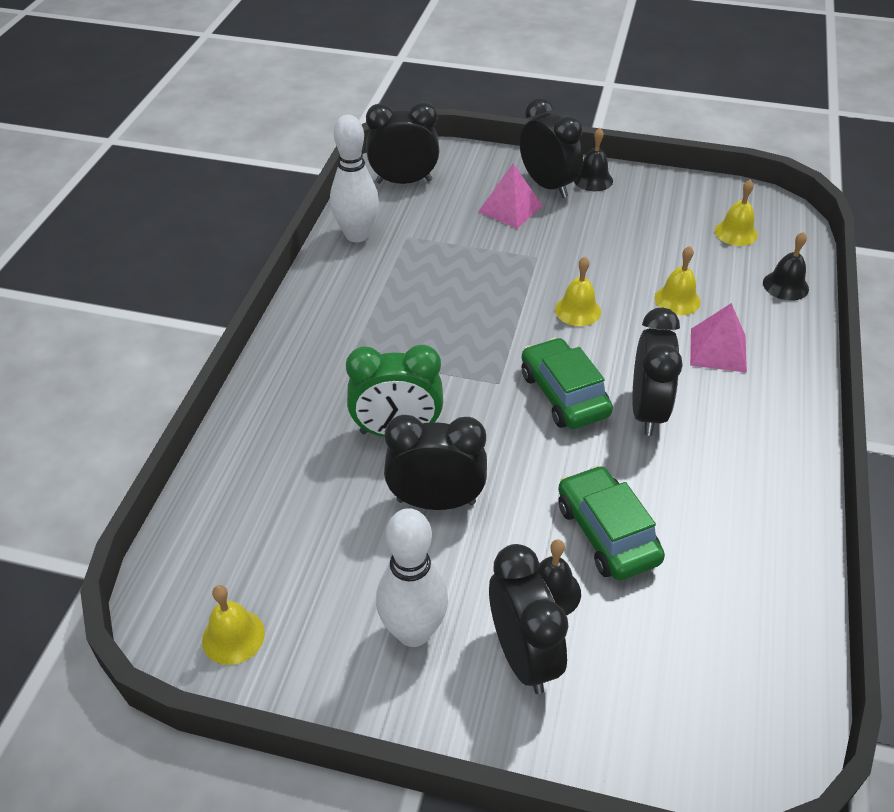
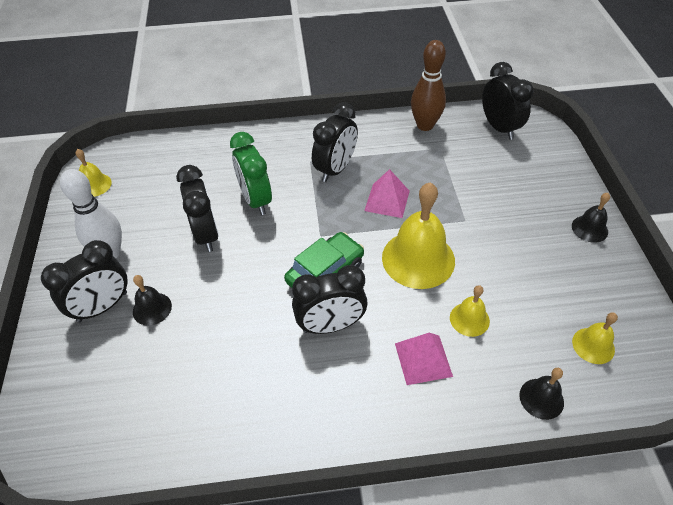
camera: 70 degrees right, 5 degrees up
(357, 235) = (425, 125): white bowling pin -> brown bowling pin
(510, 208) = (511, 190): pink pyramid -> pink pyramid (387, 200)
(547, 185) = (558, 203): black clock -> black clock (335, 169)
(578, 310) = (418, 259): yellow bell -> yellow bell, size x1.99
(606, 533) = (207, 327): green car -> none

